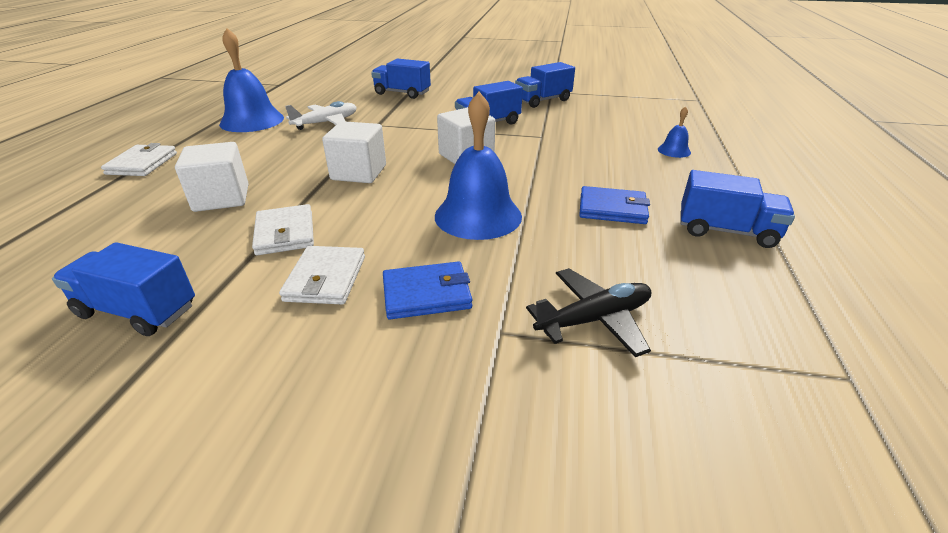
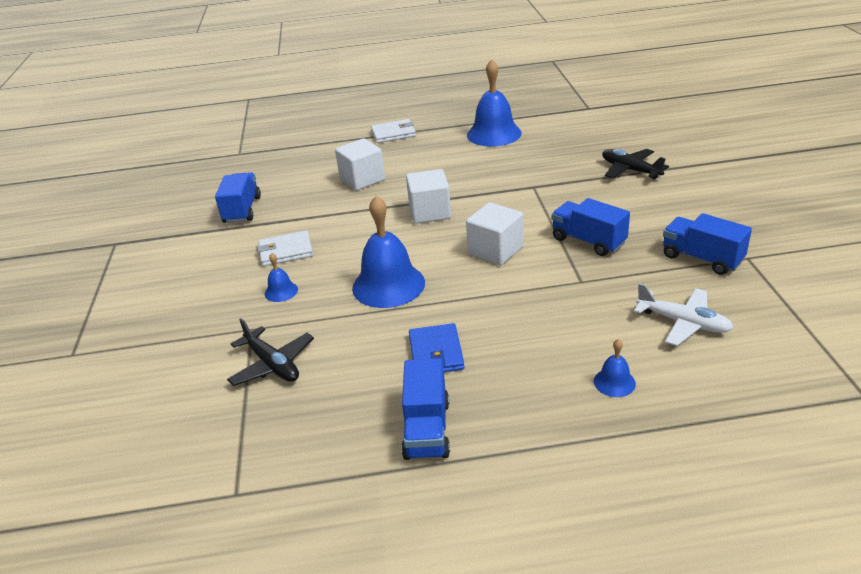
camera: 75 degrees right, 0 degrees up
(285, 233) = (329, 218): white wallet -> none
(326, 123) = (516, 163): white plane -> white plane (683, 323)
(402, 93) = (630, 170): blue truck -> black plane
(427, 294) = (281, 291): blue wallet -> blue bell

